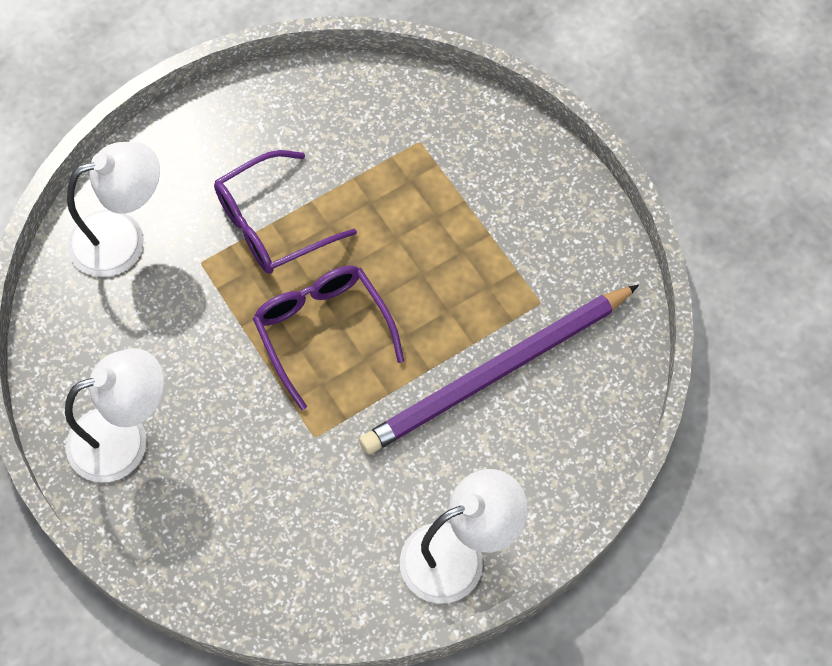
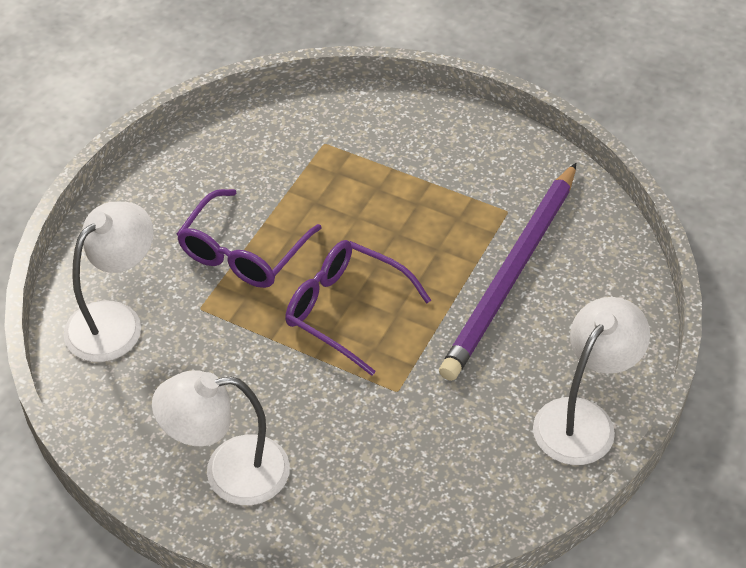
camera: 30 degrees left, 15 degrees down
(124, 438) = (229, 472): white lamp -> white lamp turned 135 degrees counterclockwise

